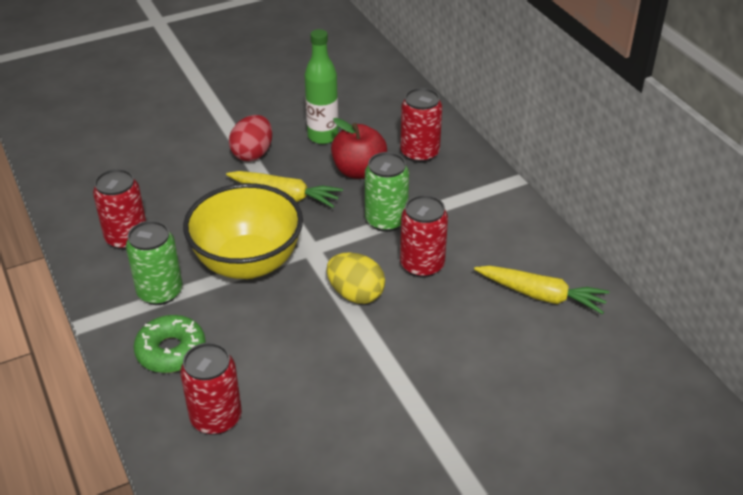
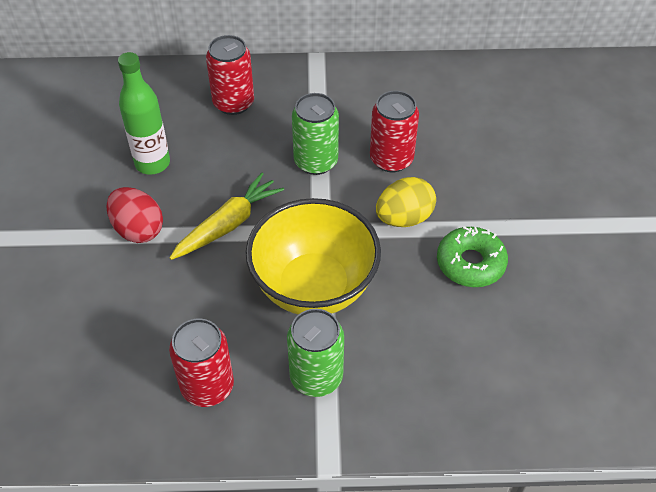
camera: 65 degrees left, 10 degrees up
(171, 351) = (410, 390): green donut -> green donut (470, 263)
(216, 418) = (517, 376): red can -> none
(359, 171) = (229, 155): red apple -> none
(541, 295) = (468, 101): yellow carrot -> none

